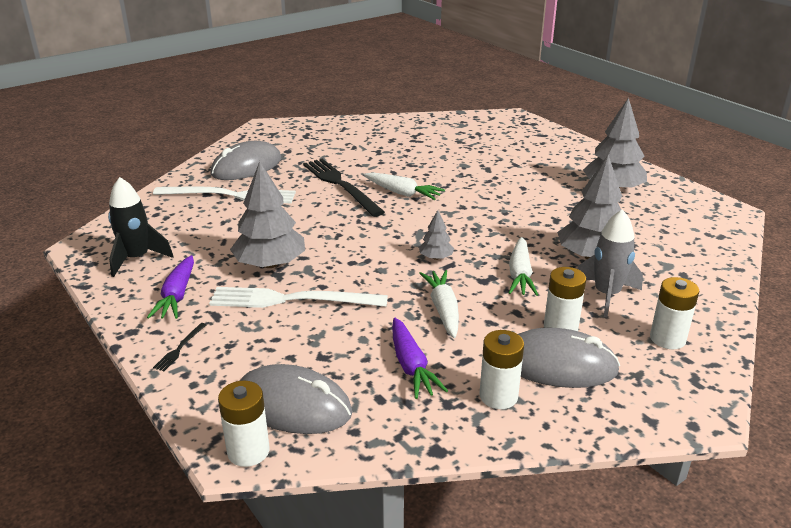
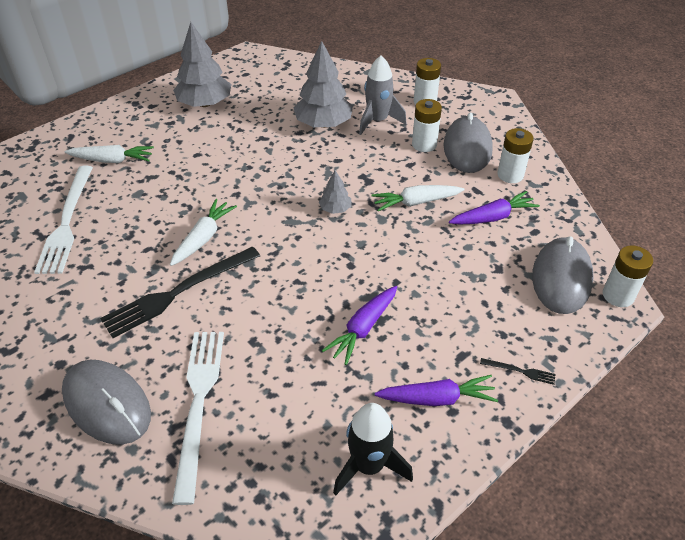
camera: 95 degrees left, 15 degrees up
(270, 264) = (363, 329): grey tree -> purple carrot
(292, 300) = (423, 301): white fork -> white fork (67, 222)
(520, 275) = (357, 161): white carrot -> white carrot (112, 160)

